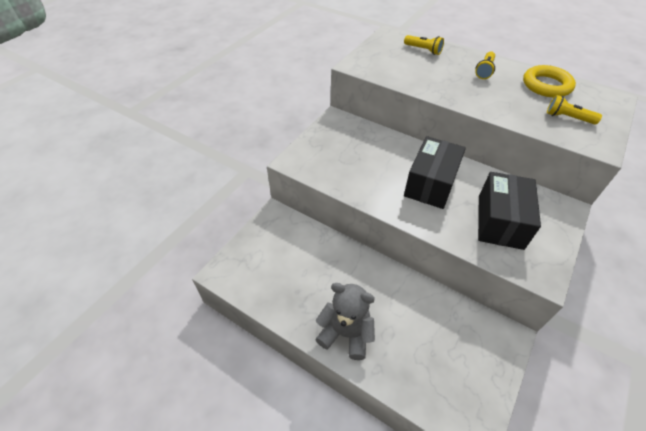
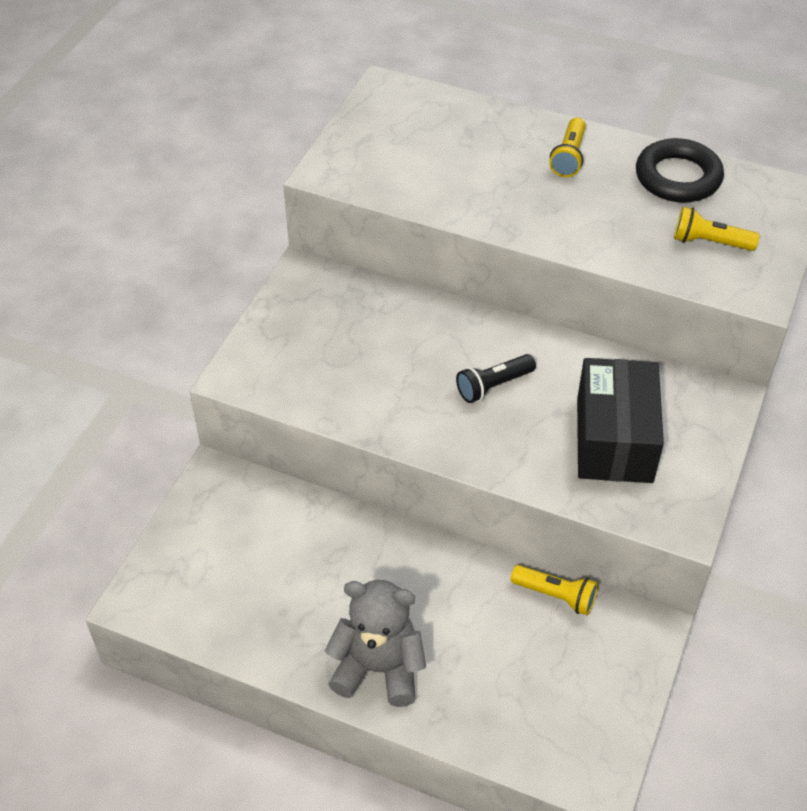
camera: 10 degrees left, 0 degrees up
(423, 50) = (454, 120): yellow flashlight -> yellow flashlight (556, 595)
(430, 184) = (493, 386): black box -> black flashlight
(546, 85) = (678, 177): yellow ring -> black ring

